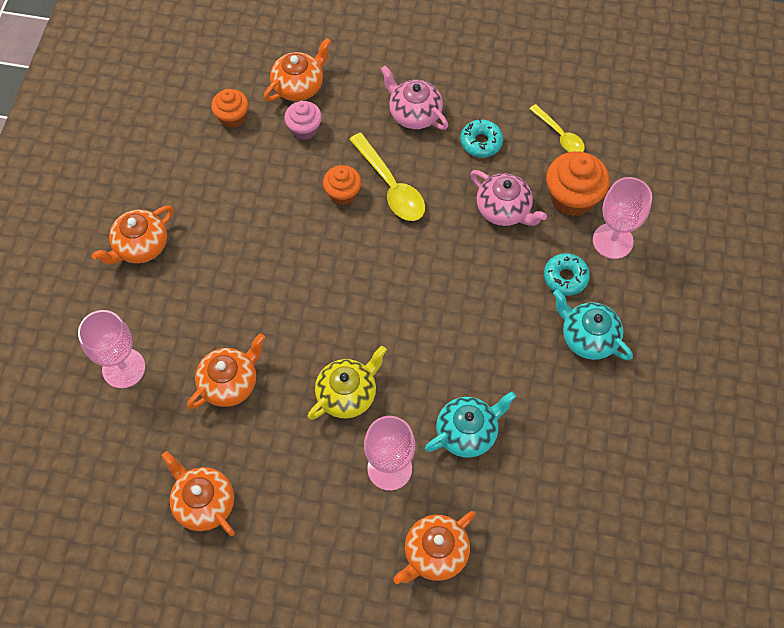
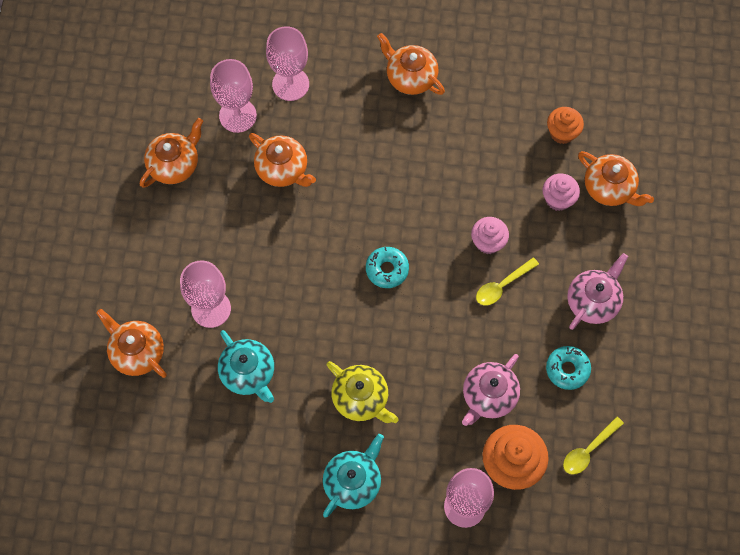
camera: 85 degrees right, 5 degrees up
(153, 428) = (237, 115): none -> pink goblet
(343, 193) = (488, 242): orange cupcake -> pink cupcake
(347, 394) = (278, 267): yellow teapot -> yellow teapot (361, 398)
(391, 186) = (502, 285): yellow spoon -> yellow spoon, size x0.63
(565, 277) = (417, 459): turquoise donut -> turquoise donut (387, 269)

